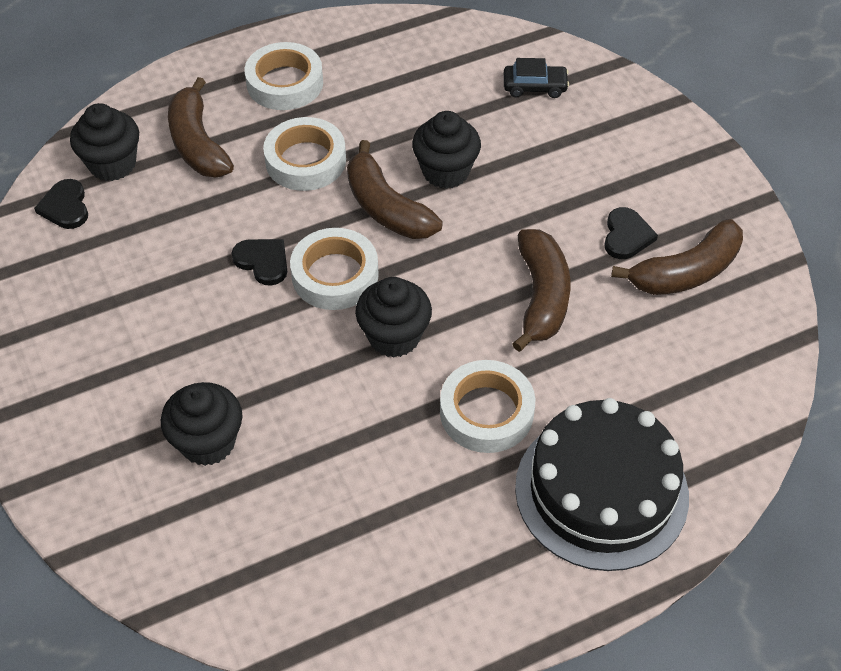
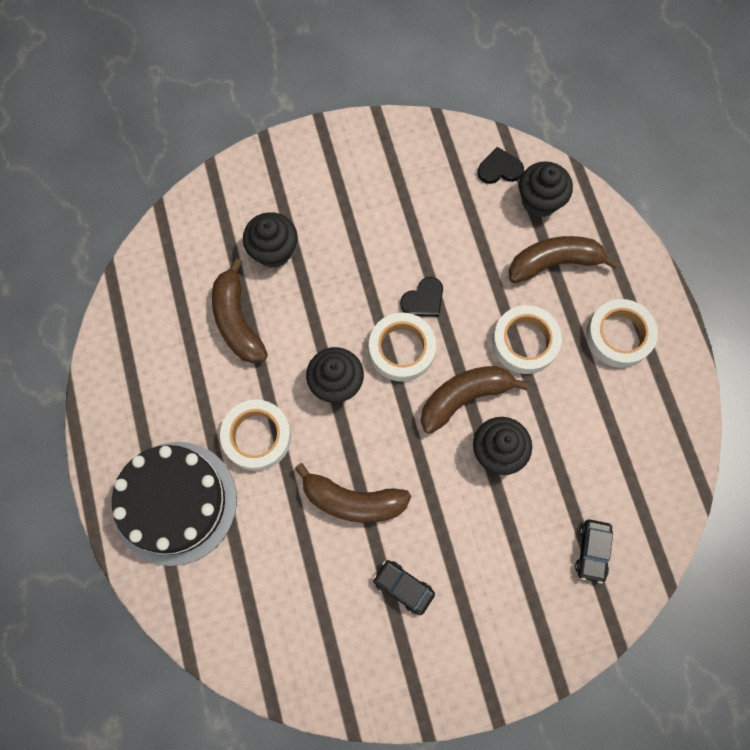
camera: 100 degrees right, 20 degrees up
(626, 236) = (403, 587): black heart -> black car
(686, 272) = (356, 627): brown banana -> brown banana (237, 321)

